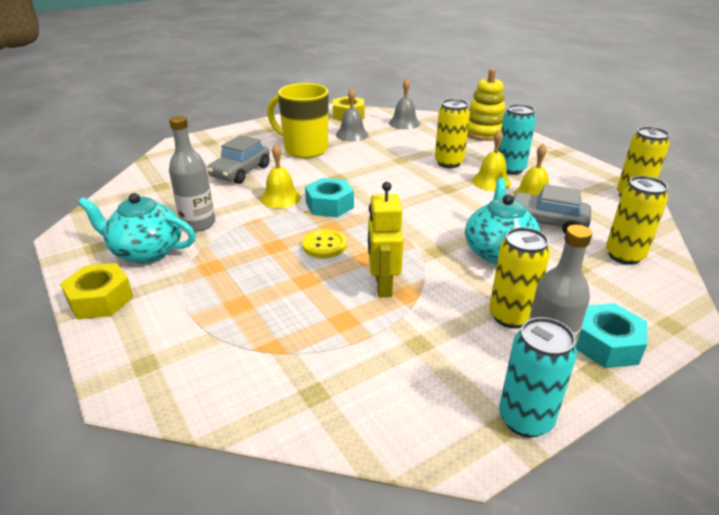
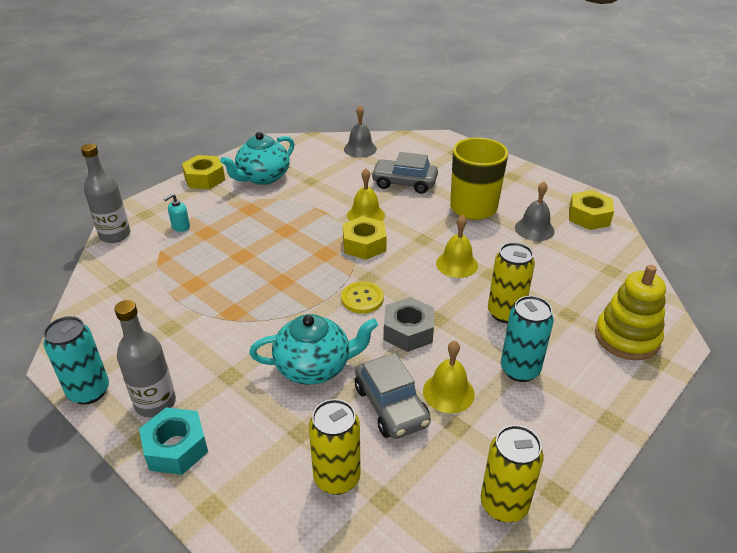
camera: 75 degrees right, 5 degrees up
(146, 252) = (262, 177): turquoise teapot -> turquoise teapot turned 135 degrees counterclockwise
(198, 224) = (307, 187): grey bottle -> grey bottle (115, 235)
(208, 327) = (180, 227): none -> turquoise soap dispenser
(324, 245) = (294, 255): yellow button -> yellow button (362, 299)
(329, 205) = (364, 244): turquoise nut -> yellow nut
(383, 285) = (242, 297): yellow robot -> none
(404, 123) = (601, 263): grey bell -> grey bell (360, 149)
(460, 202) = (408, 331): none -> grey nut
(491, 182) = (473, 353): yellow bell -> yellow bell (457, 264)
(510, 316) = (210, 379): yellow can -> none
(546, 222) = (391, 406): grey car -> grey car turned 150 degrees clockwise

